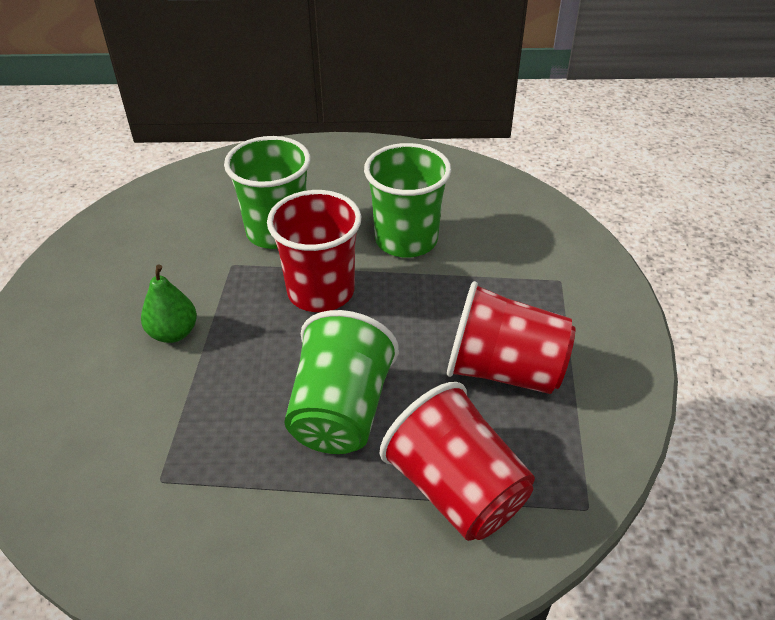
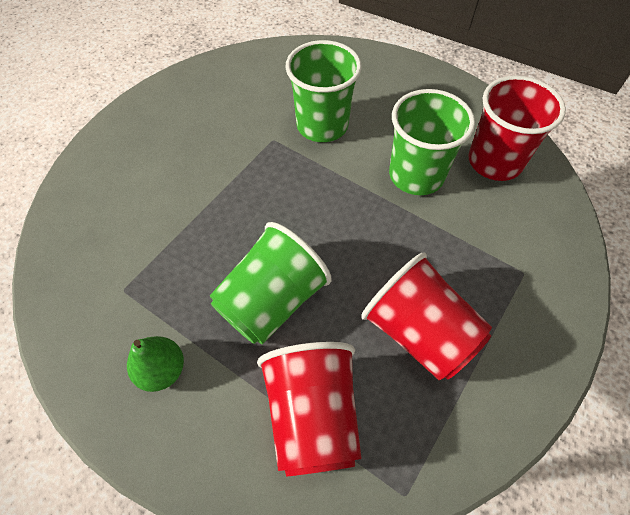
camera: 30 degrees right, 15 degrees up
(173, 333) = (201, 178): green pear -> green pear (162, 370)
(321, 291) = (321, 191): red cup -> red cup (494, 161)

